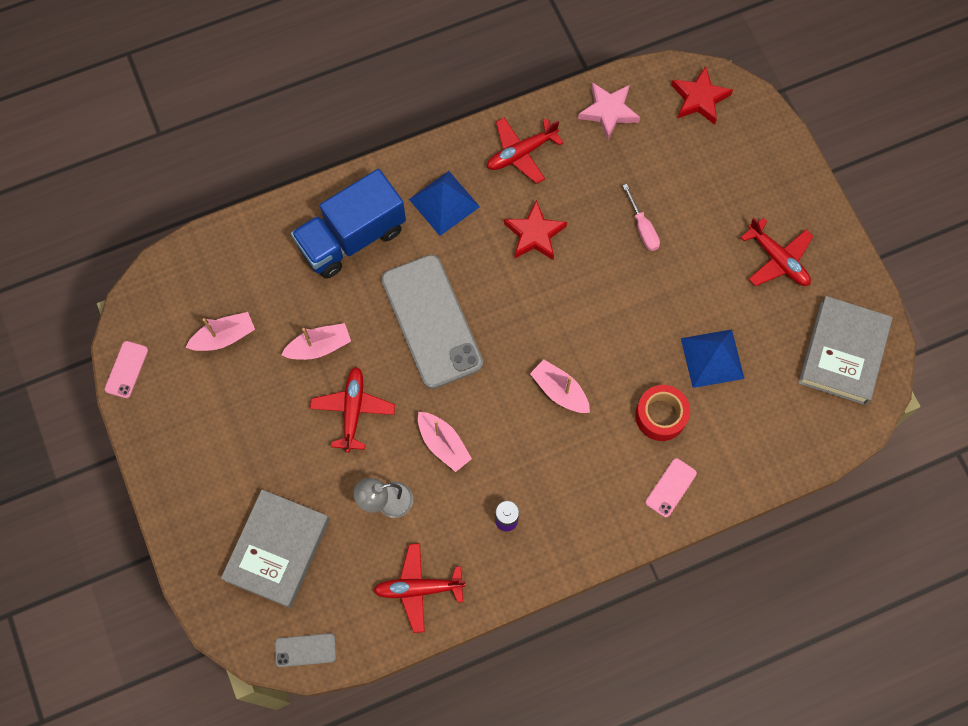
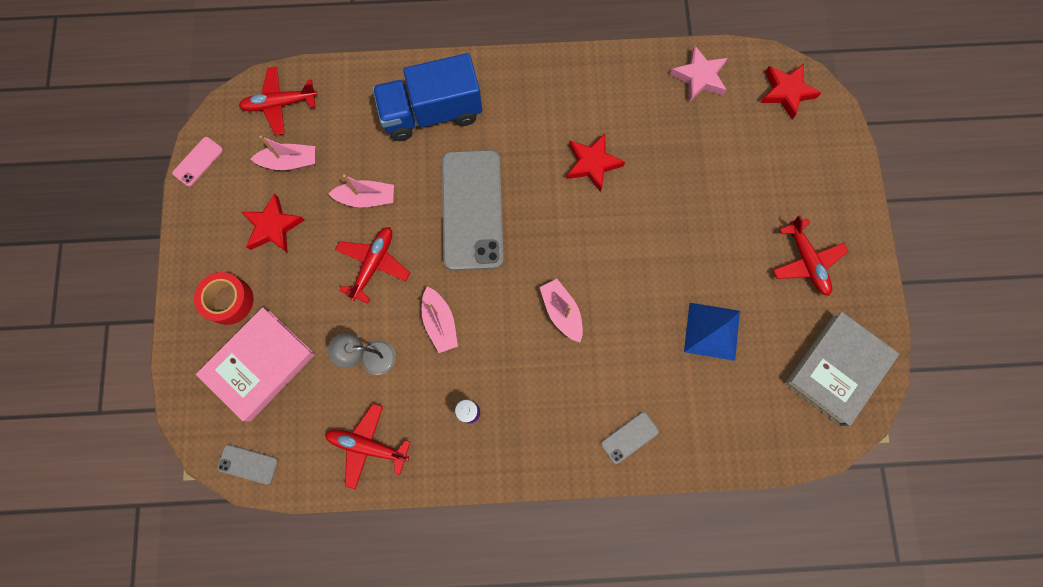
camera: 20 degrees right, 5 degrees up
(234, 409) = (273, 227): none -> red star
(277, 550) = (260, 365): grey book -> pink book
(444, 203) = (523, 109): blue pyramid -> none
(521, 153) = (607, 88): red plane -> red plane (280, 104)
(642, 228) = (691, 190): pink screwdriver -> none
(660, 416) = (644, 367): red tape -> red tape (229, 301)
(671, 487) = (629, 437): pink phone -> grey phone

